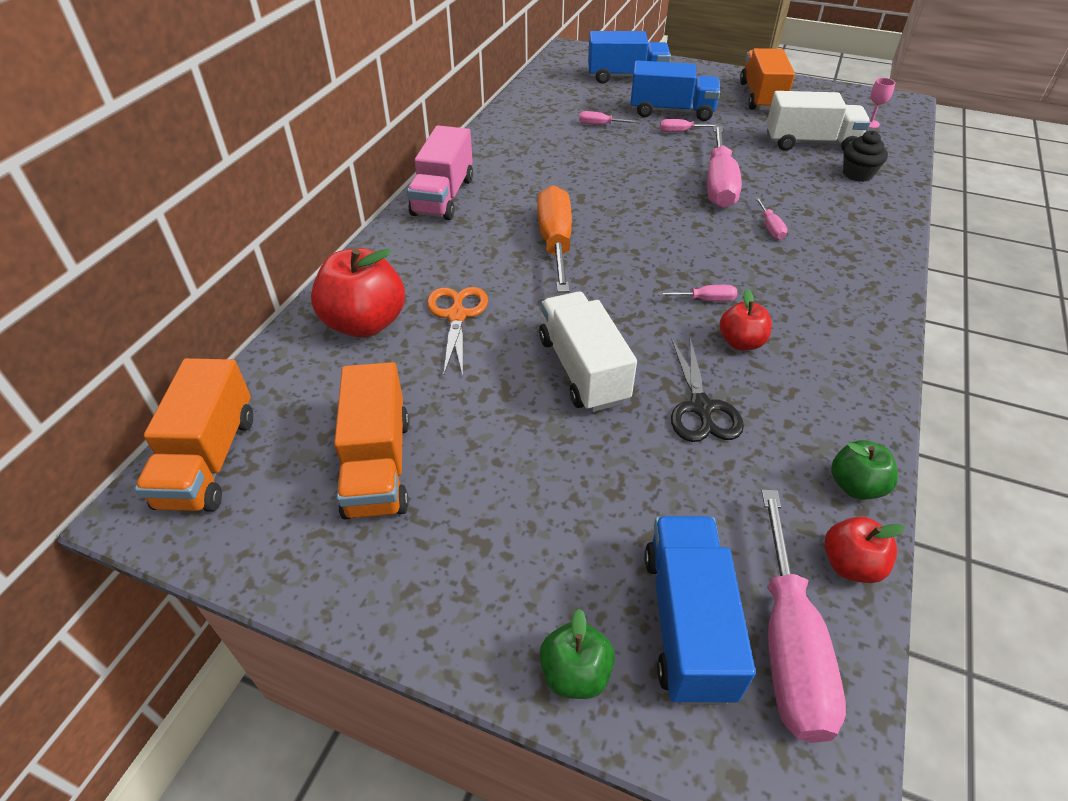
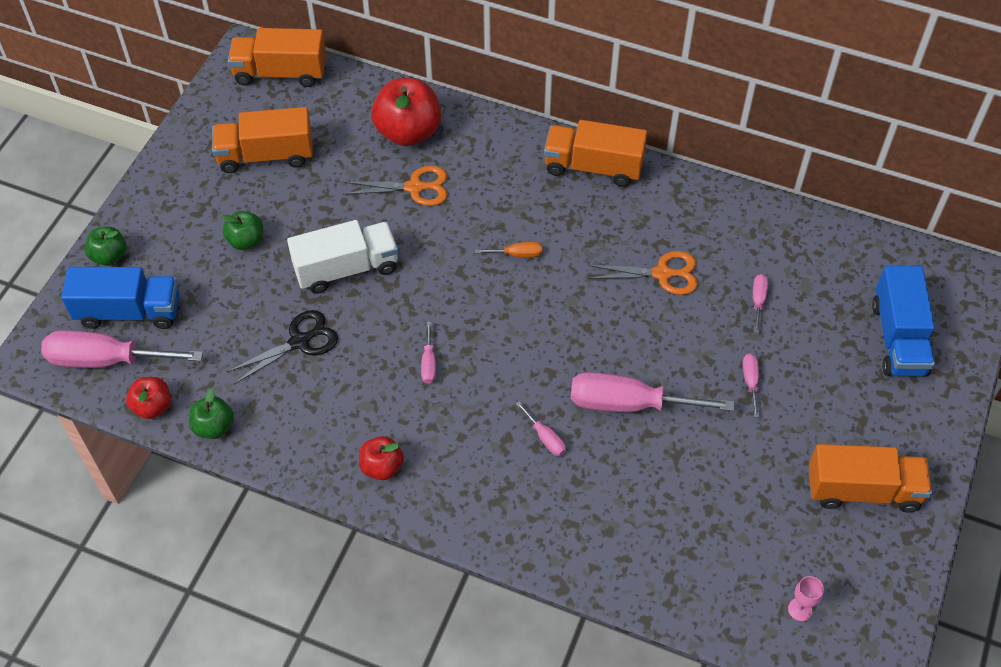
camera: 90 degrees right, 10 degrees up
(443, 196) = (593, 167): pink truck -> orange truck
(539, 476) = (246, 241): none -> green apple
(555, 242) = (517, 254): orange screwdriver -> orange screwdriver, size x0.44
(575, 165) = (662, 274): none -> orange scissors
(671, 111) = (803, 378): blue truck -> none
(701, 407) = (299, 342): black scissors -> black scissors turned 150 degrees clockwise
(741, 342) = (371, 381): red apple -> red apple (382, 467)
(770, 228) = (545, 438): pink screwdriver -> pink screwdriver turned 120 degrees counterclockwise
(810, 143) = (736, 521): white truck -> none
(857, 174) = (662, 555): black cupcake -> none

